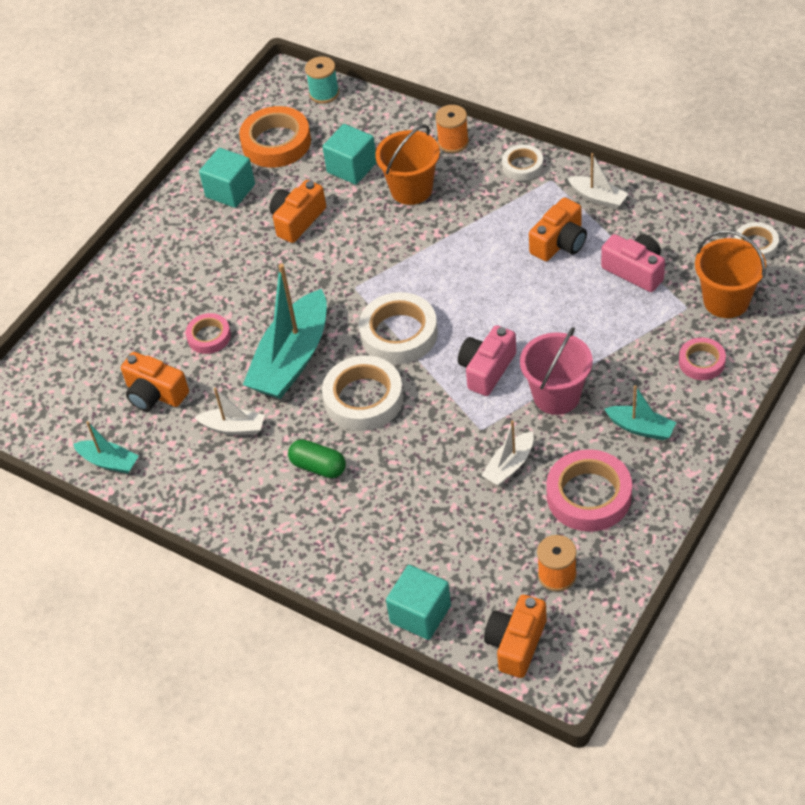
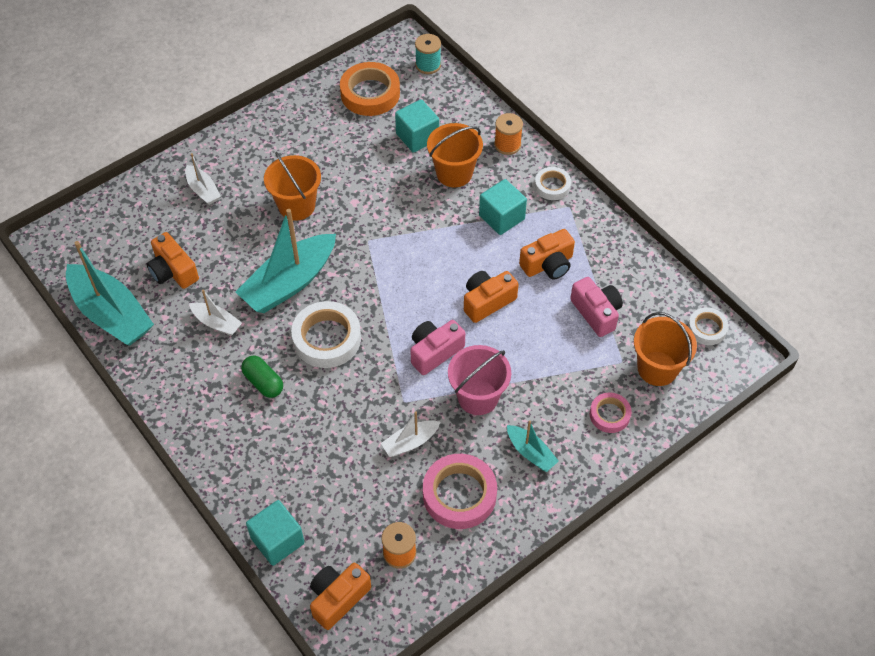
camera: 15 degrees right, 5 degrees up
(109, 462) = (111, 314): turquoise boat -> turquoise boat, size x2.02
(209, 336) = (237, 239): pink tape -> none
(230, 191) = (314, 121): turquoise cube -> turquoise cube (501, 217)
(257, 281) = (296, 206): none -> orange bucket
(297, 220) = (353, 166): orange camera -> orange camera (487, 301)
(399, 334) = (382, 294): white tape -> none
(598, 198) = (598, 237): white boat -> white boat (203, 190)

